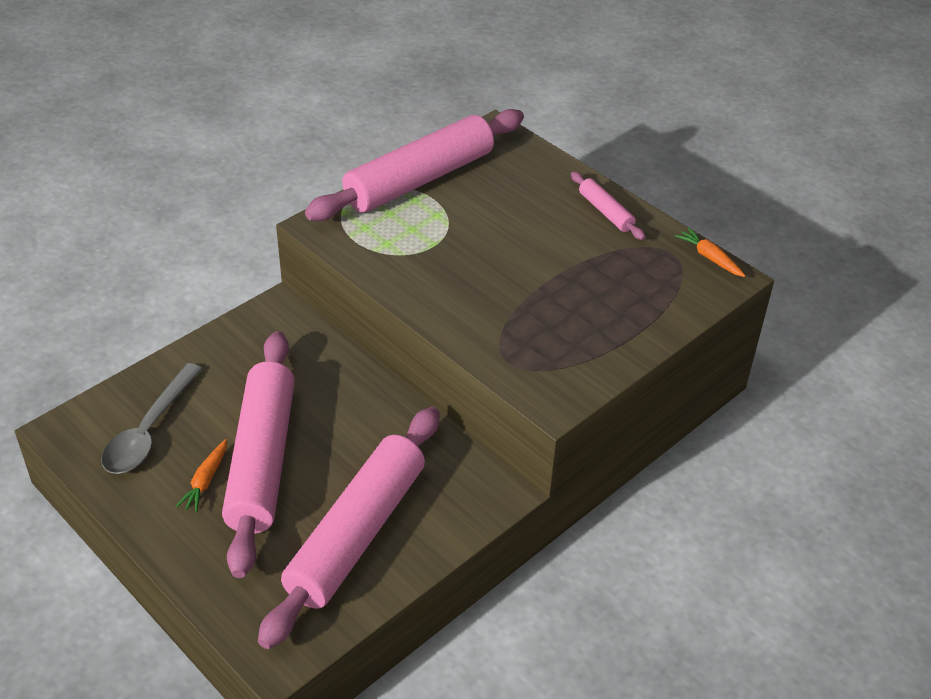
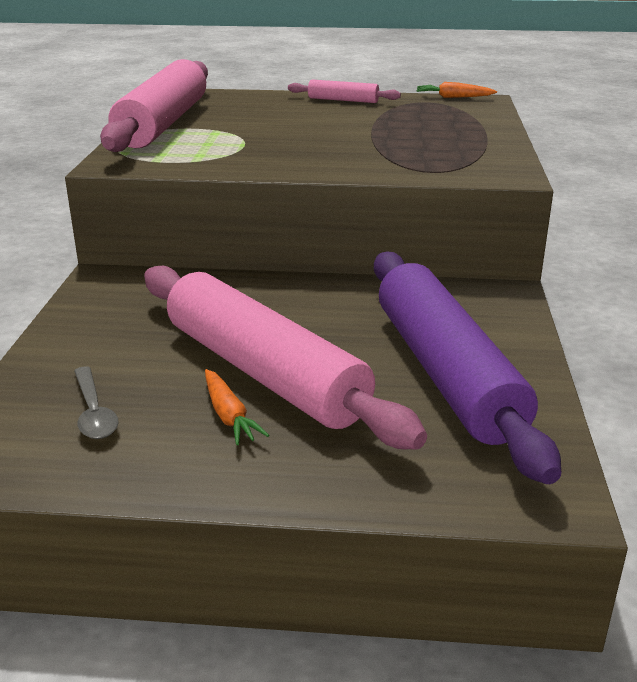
camera: 40 degrees left, 15 degrees down
(149, 431) = (94, 412): grey spoon -> grey spoon, size x0.59
(357, 533) = (446, 372): pink rolling pin -> purple rolling pin

